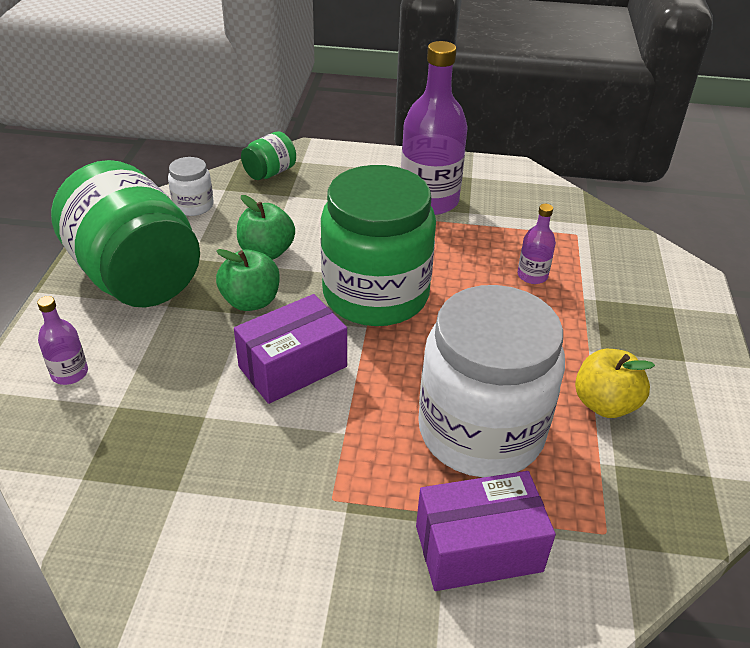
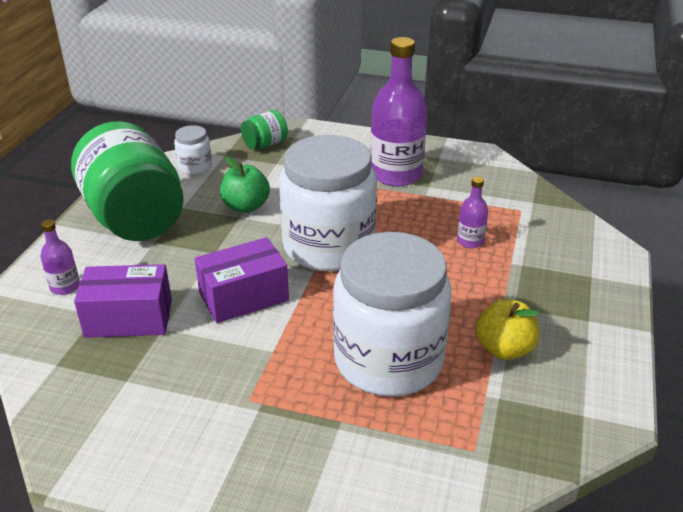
camera: 10 degrees right, 5 degrees down
(251, 301) = (222, 244): green apple -> none
(375, 295) = (328, 246): green jar -> white jar
(478, 548) = (360, 450): purple box -> purple box (129, 318)

